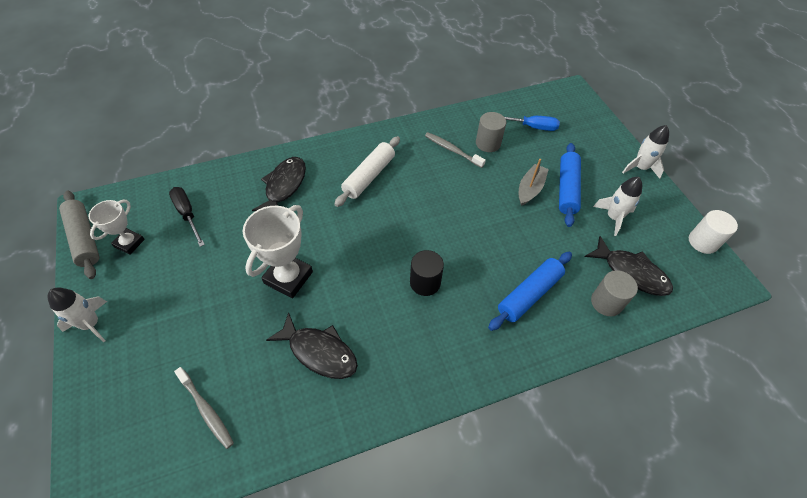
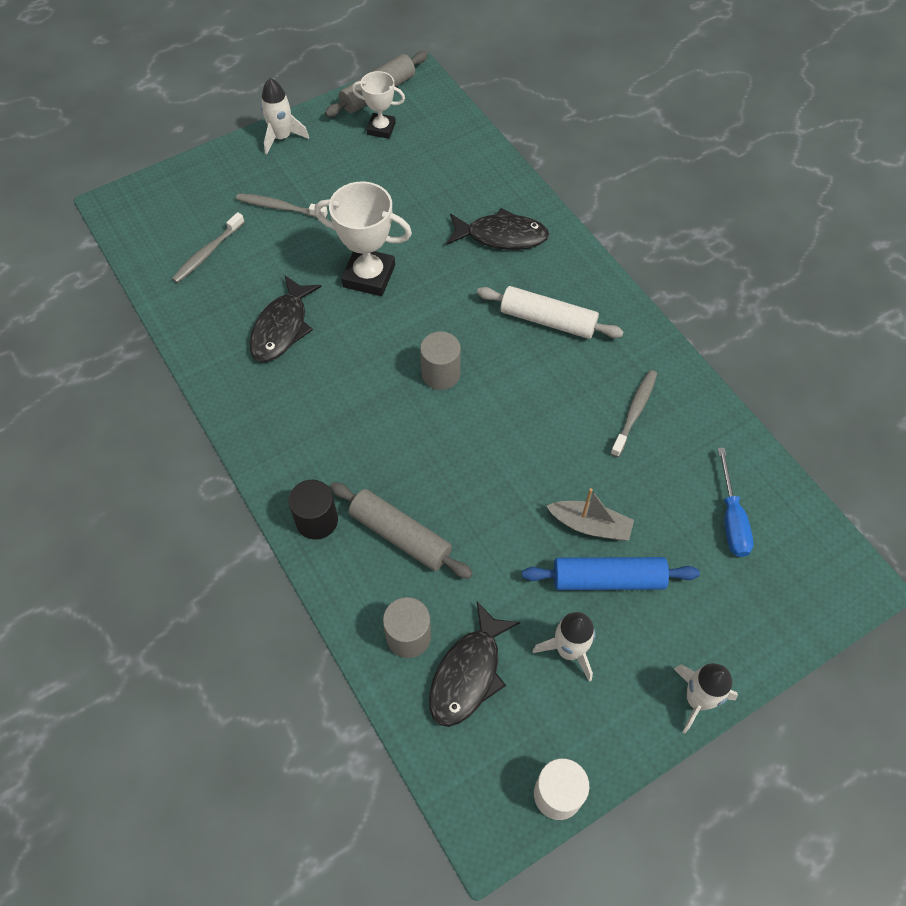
camera: 80 degrees right, 5 degrees up
(179, 337) = (279, 207): none -> grey toothbrush
(187, 214) = (432, 161): black screwdriver -> none
(425, 282) = (392, 413): black cylinder -> black cylinder (317, 520)
(488, 143) = (667, 458): grey cylinder -> grey cylinder (440, 374)
(529, 295) = (400, 535): blue rolling pin -> grey rolling pin

